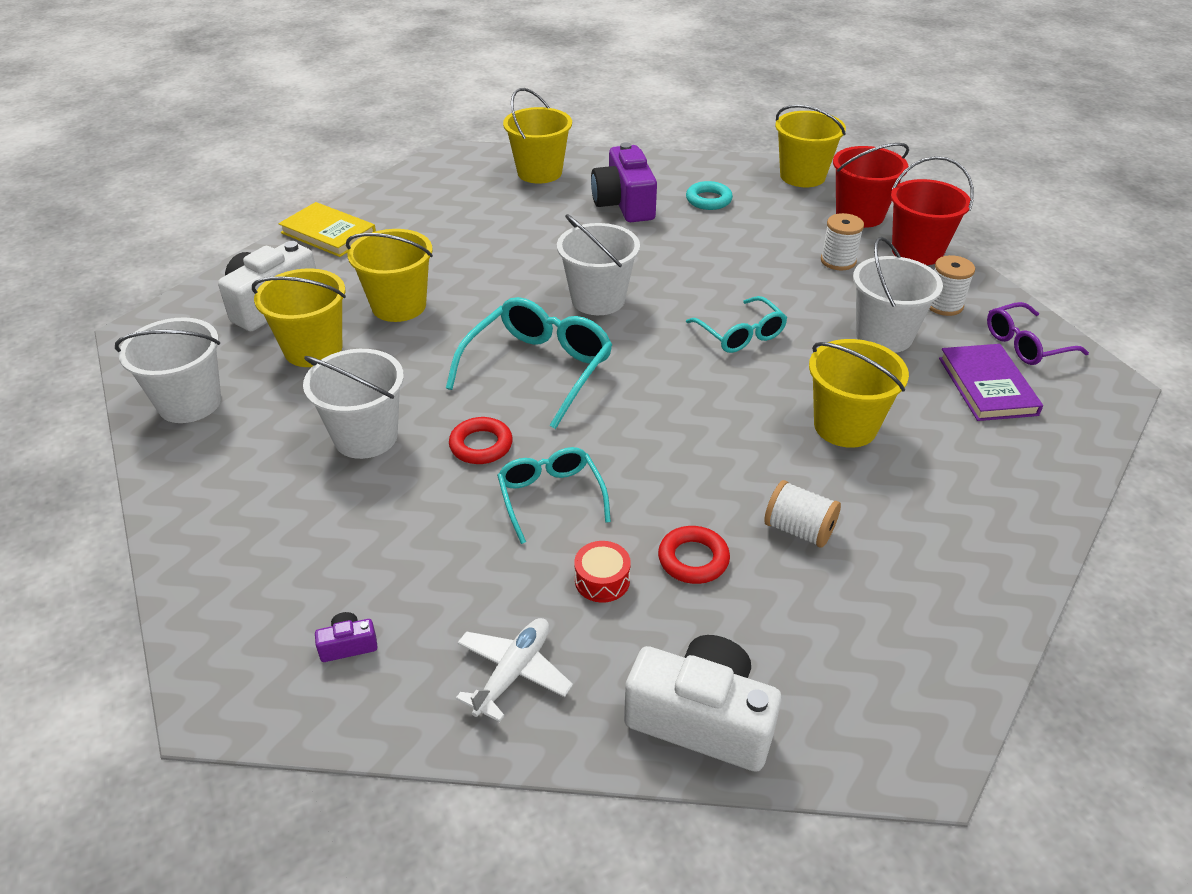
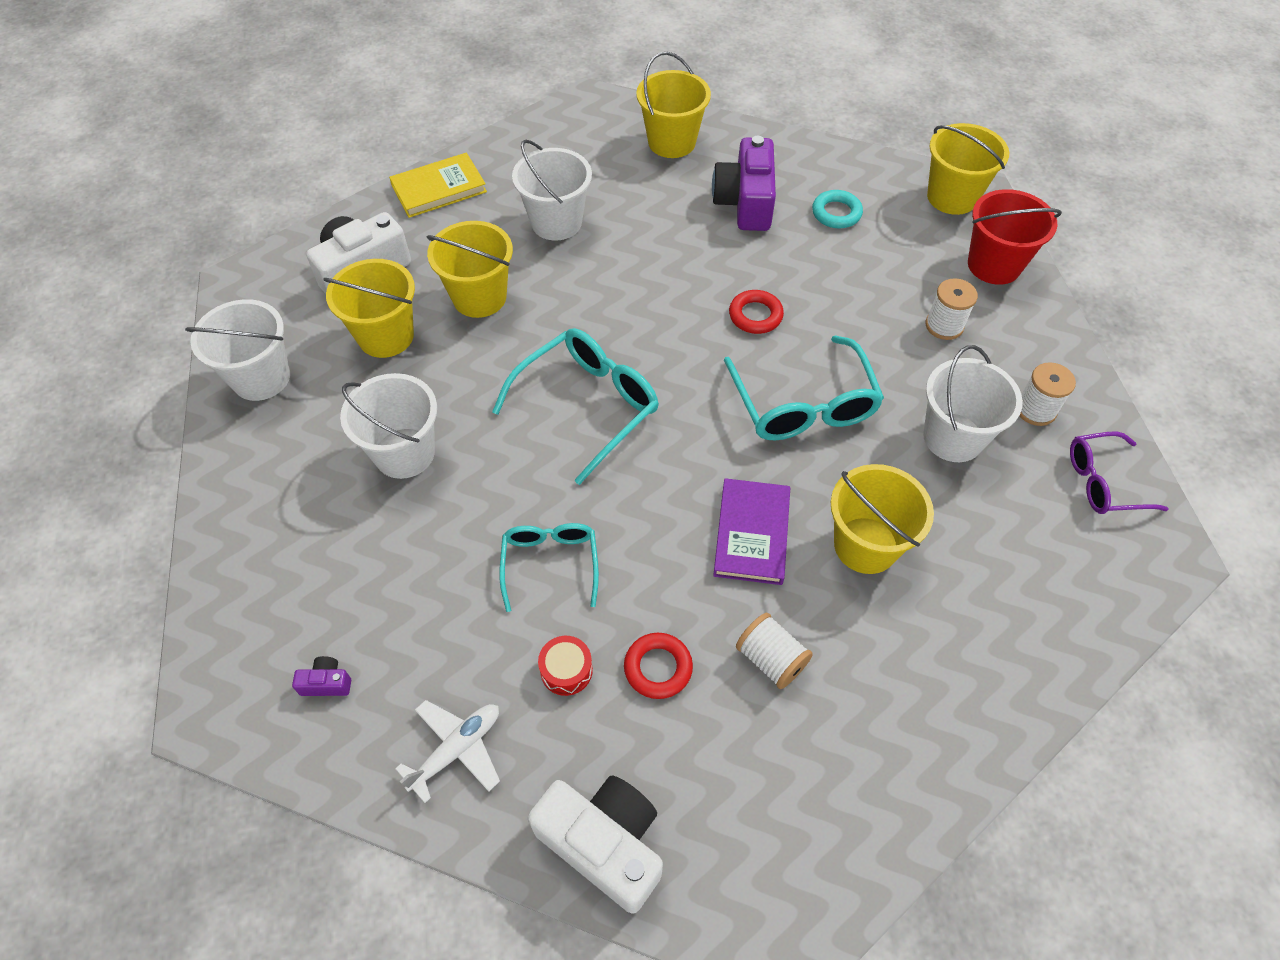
camera: 15 degrees right, 15 degrees up
(328, 233) = (439, 189): yellow book -> yellow book turned 75 degrees counterclockwise
(481, 445) = (505, 487): red ring -> red ring (755, 315)
(598, 299) = (675, 328): white bucket -> white bucket (556, 222)
(740, 334) = (803, 403): turquoise glasses -> turquoise glasses, size x1.59
(917, 251) = (1037, 329): red bucket -> none
(987, 386) = (1036, 528): purple book -> purple book (751, 534)

